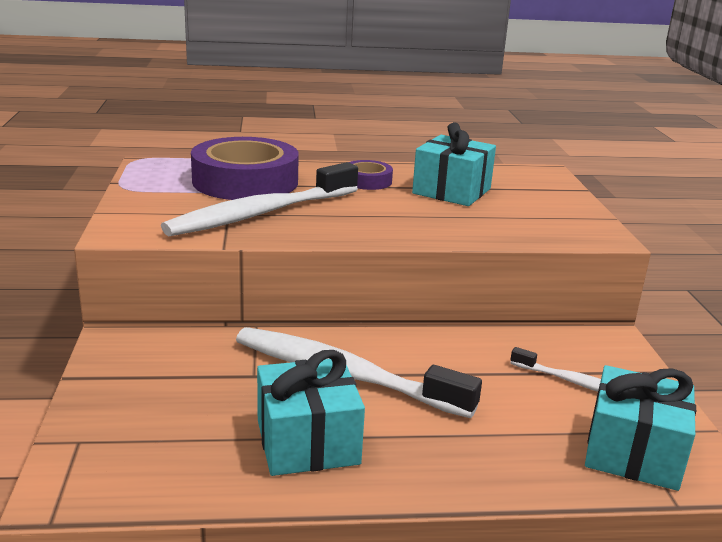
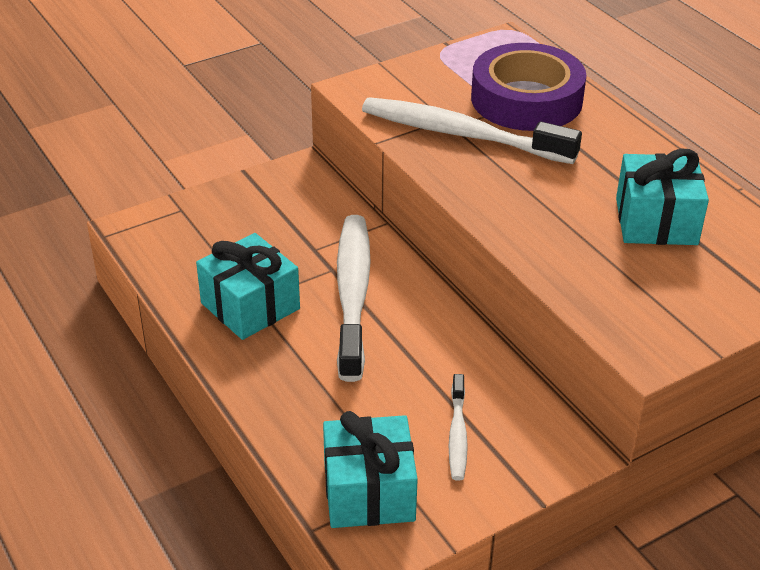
camera: 65 degrees right, 15 degrees up
(367, 181) = (616, 162): purple tape -> none

